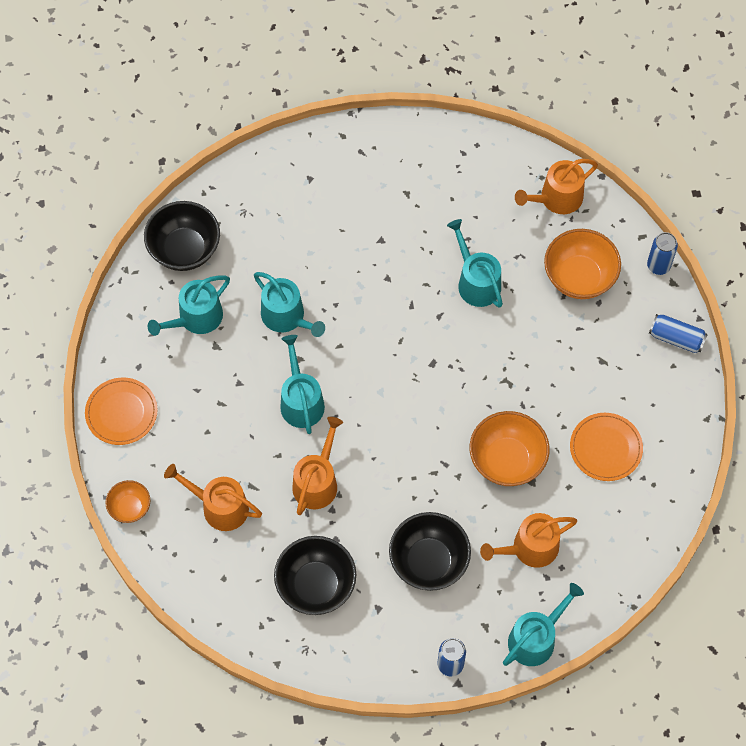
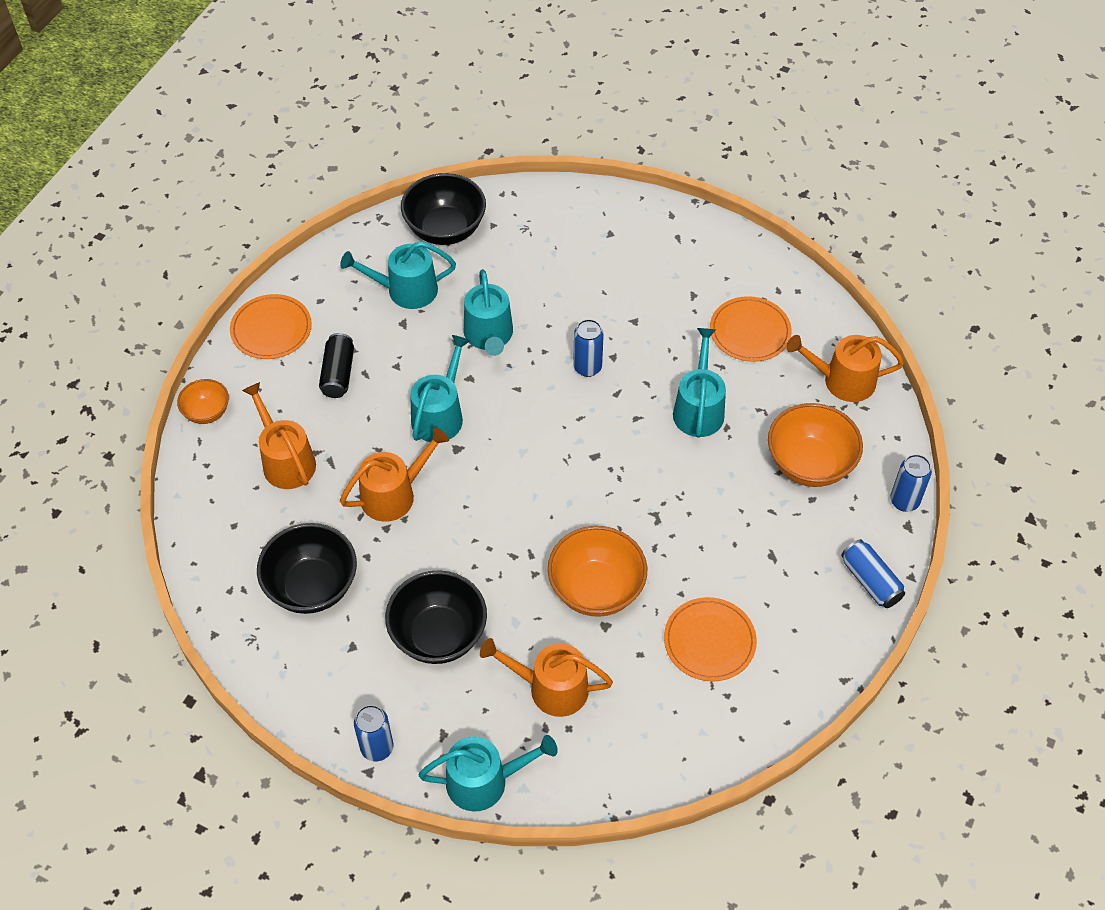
camera: 35 degrees right, 10 degrees down
(201, 416) = (338, 374): none -> black can
(376, 298) = (587, 367): none -> blue can
(467, 198) = (750, 331): none -> orange plate

